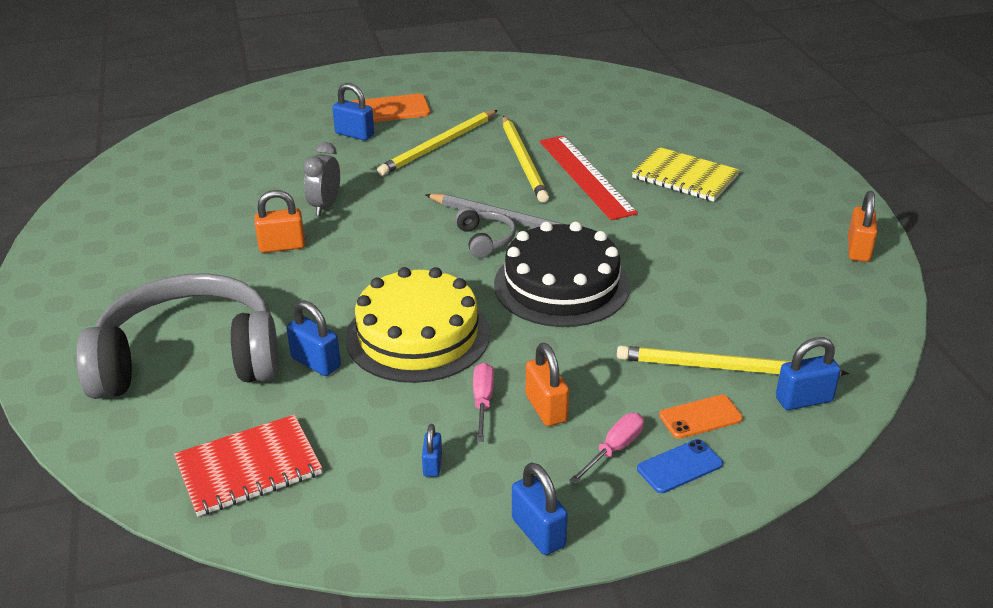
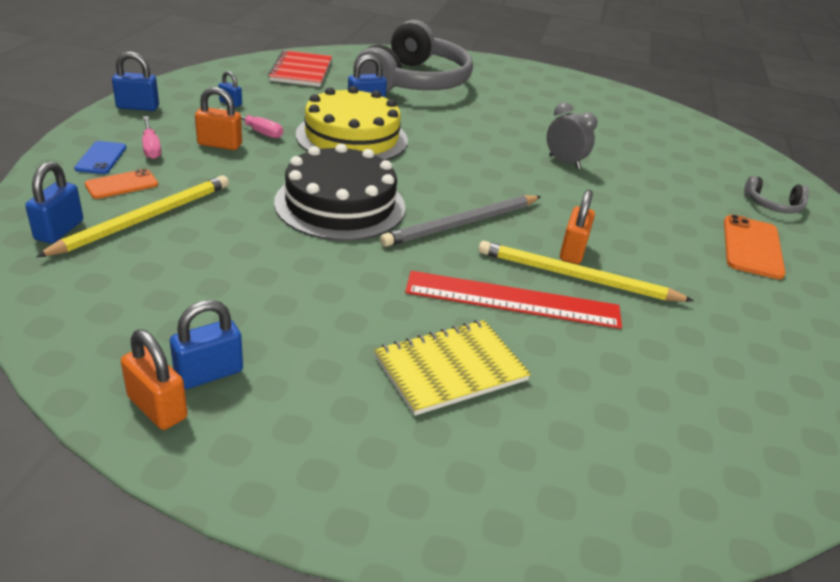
camera: 115 degrees right, 0 degrees up
(282, 246) = (516, 133): orange padlock -> orange padlock (572, 251)
(354, 134) = (699, 213): blue padlock -> blue padlock (209, 373)
(438, 145) = (647, 245): yellow pencil -> none
(485, 240) = (444, 201): grey headphones -> grey headphones (773, 205)
(700, 417) = (122, 184): orange phone -> orange phone turned 45 degrees clockwise

